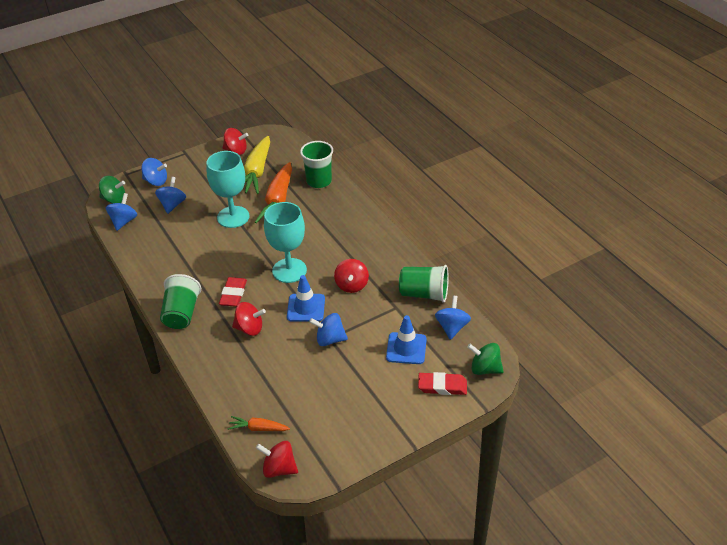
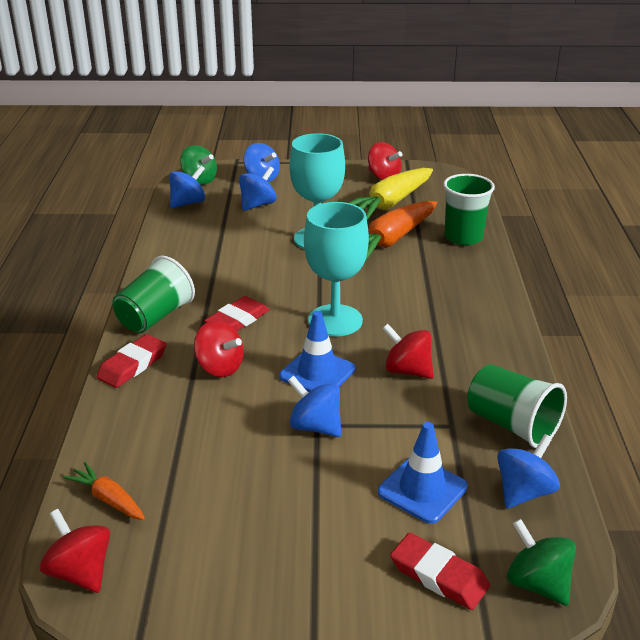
camera: 30 degrees right, 10 degrees down
(198, 350) = (132, 365): none -> red eraser
(352, 285) = (407, 370): red spinning top -> red spinning top turned 90 degrees clockwise

